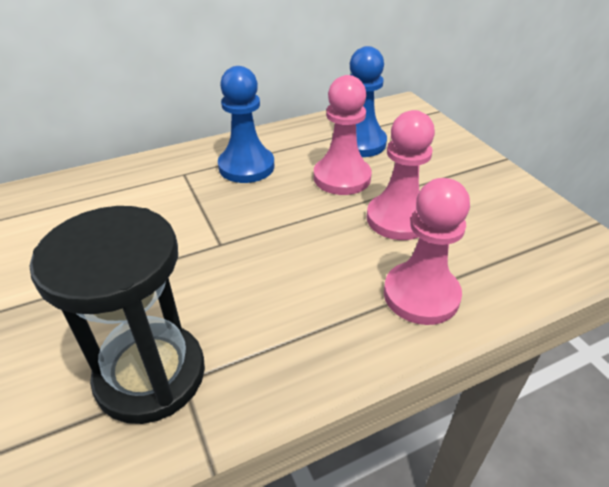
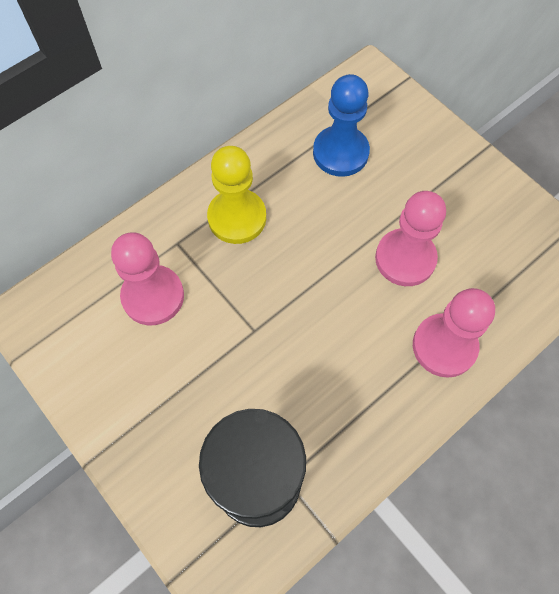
camera: 15 degrees left, 25 degrees up
(246, 166) = (237, 218): blue pawn -> yellow pawn
(342, 177) = (338, 212): pink pawn -> pink pawn (153, 296)

